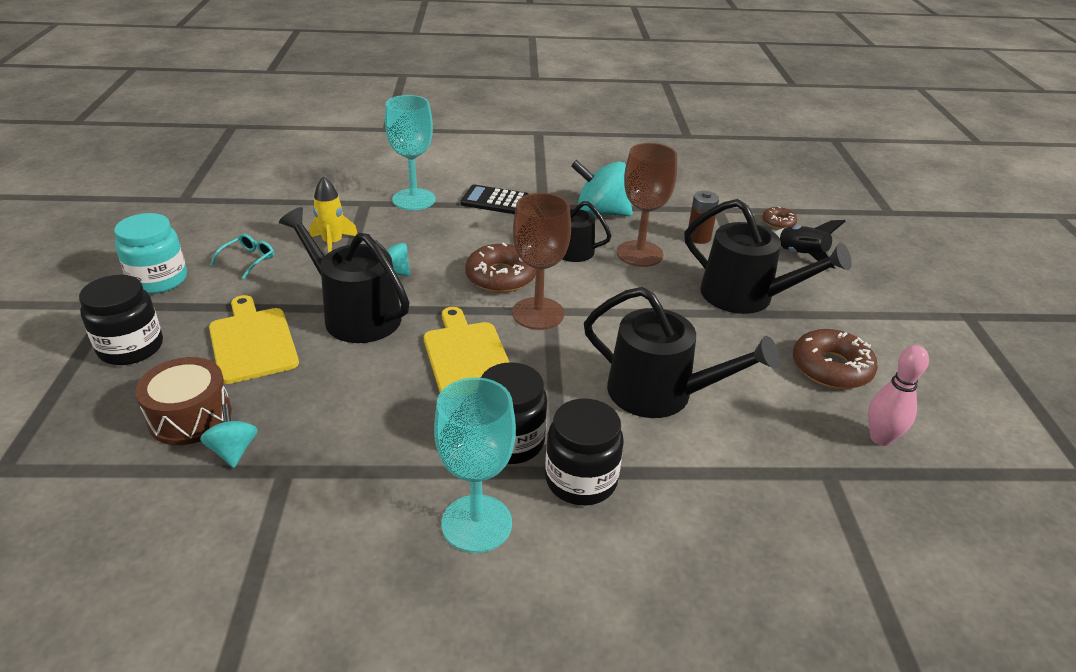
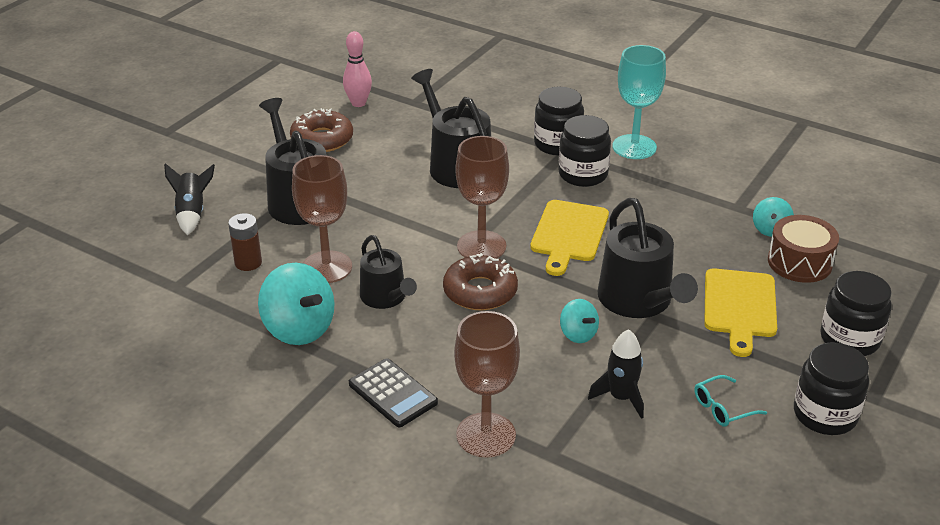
camera: 145 degrees left, 0 degrees up
(158, 280) = (825, 414): turquoise jar -> black jar
(333, 243) = (621, 397): yellow rocket -> black rocket
(414, 199) = (486, 435): turquoise goblet -> brown goblet
(778, 222) = (148, 250): brown donut -> none

